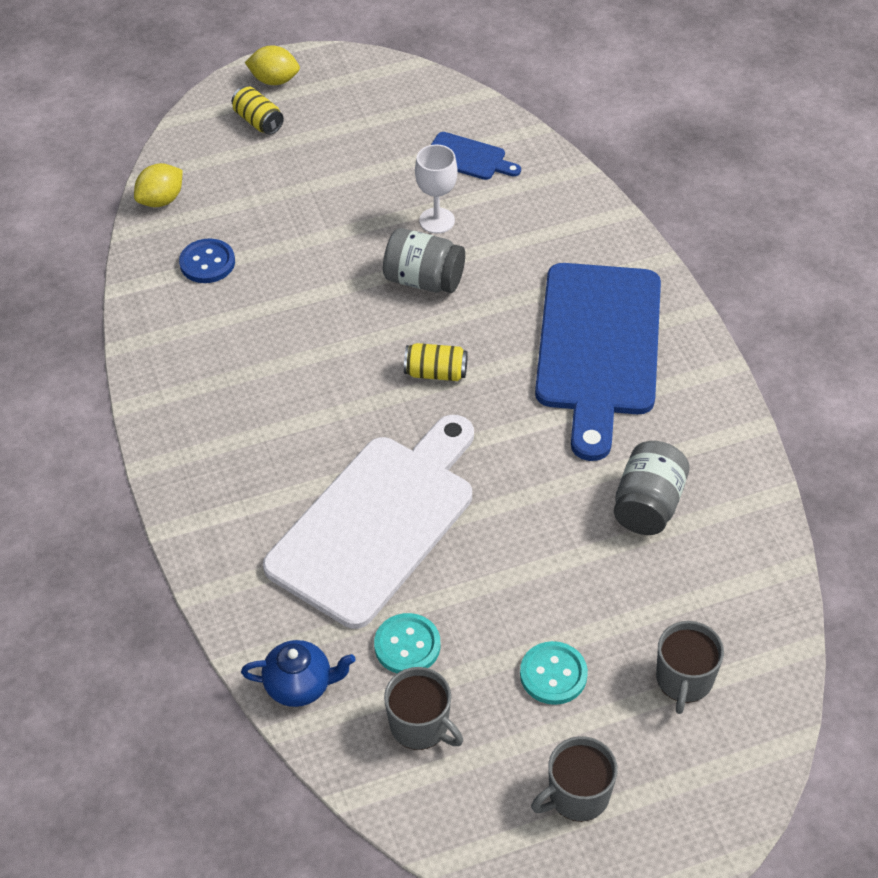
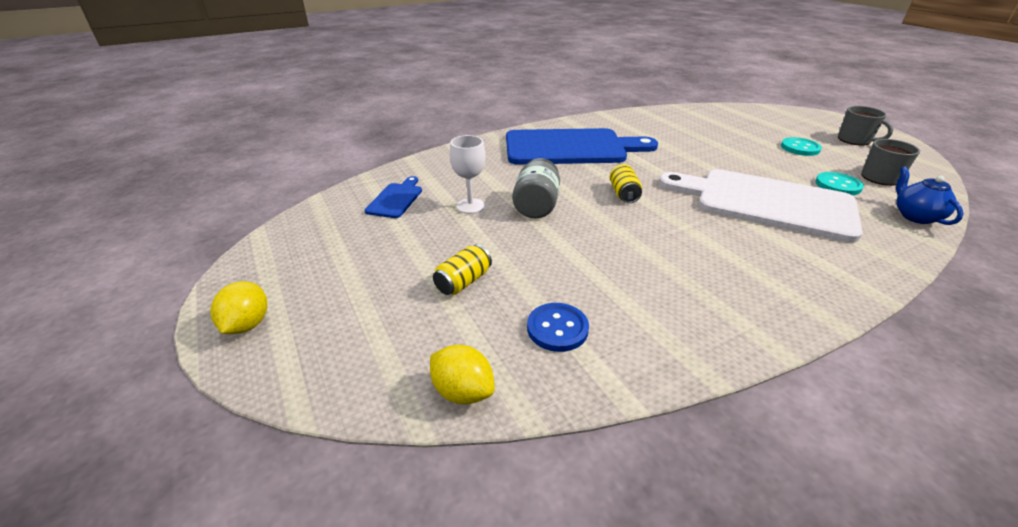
camera: 100 degrees left, 15 degrees down
(258, 121) = (321, 326): yellow can -> yellow can (463, 281)
(648, 505) = (672, 132): grey jar -> none
(684, 680) = (763, 123): grey mug -> none

